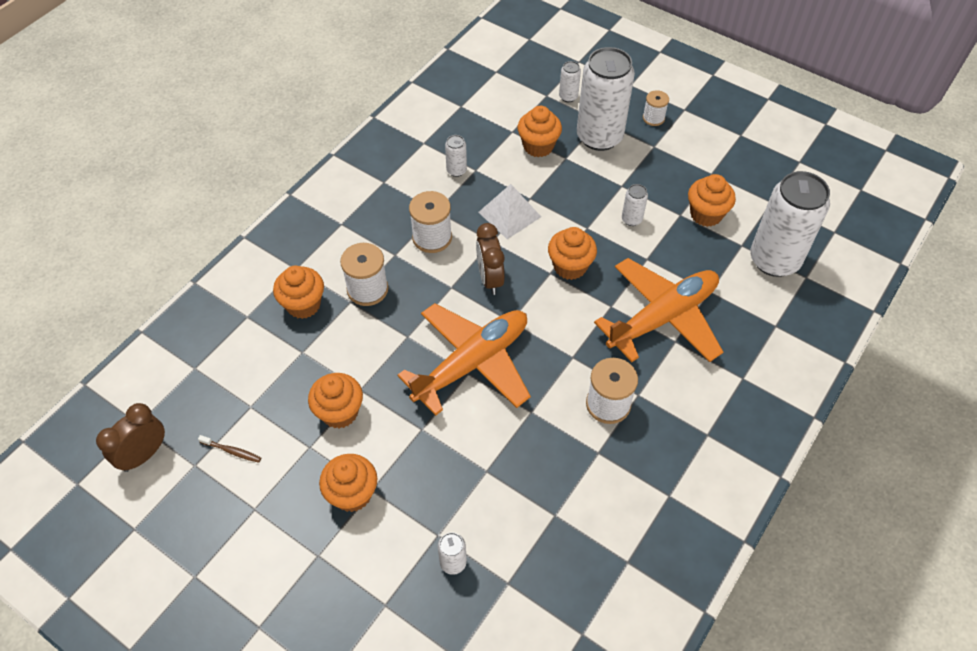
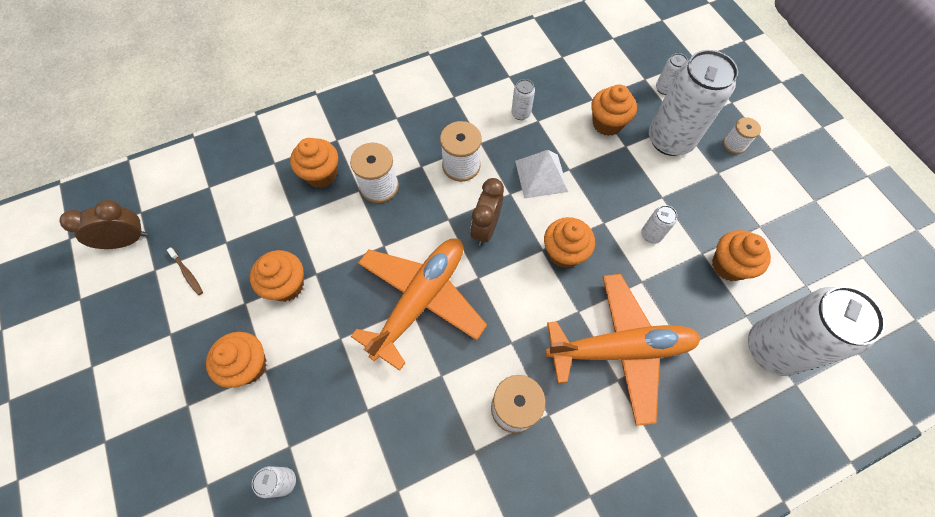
camera: 30 degrees right, 10 degrees up
(472, 363) = (420, 300): orange plane -> orange plane turned 45 degrees counterclockwise

